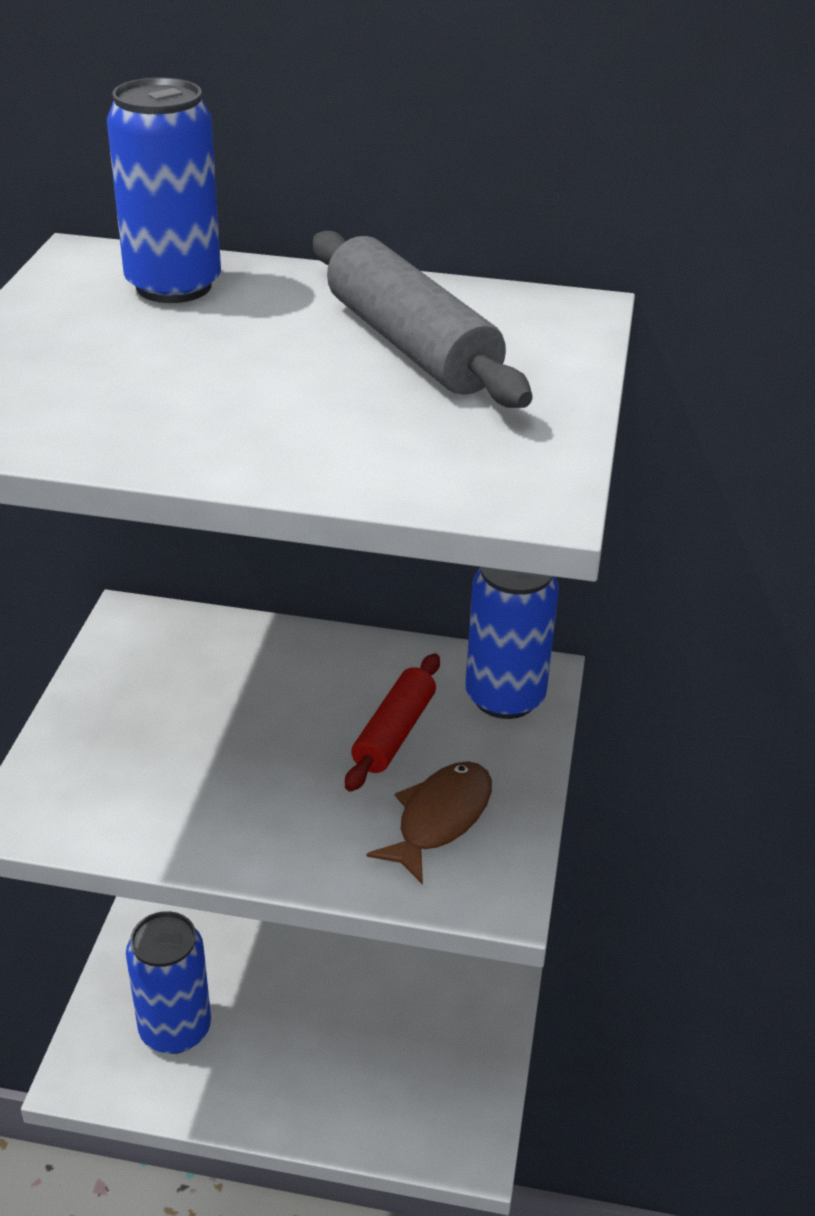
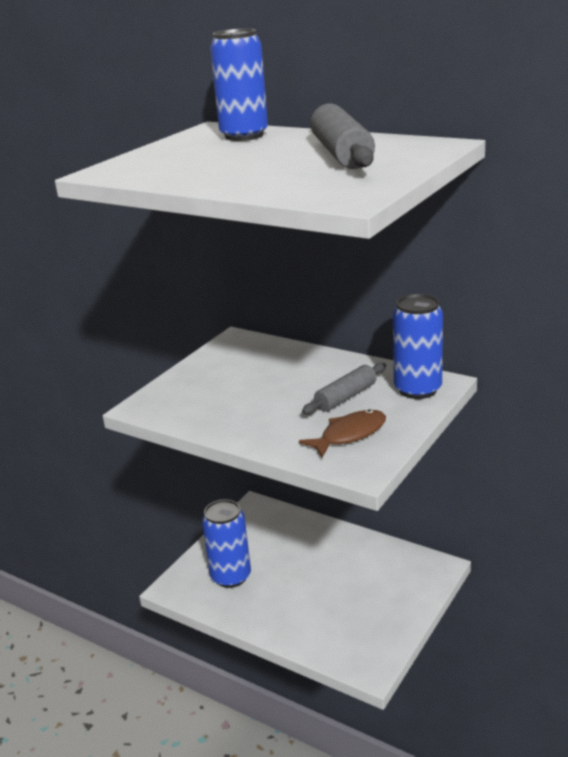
camera: 25 degrees right, 10 degrees down
(394, 733) = (346, 397): red rolling pin -> grey rolling pin

